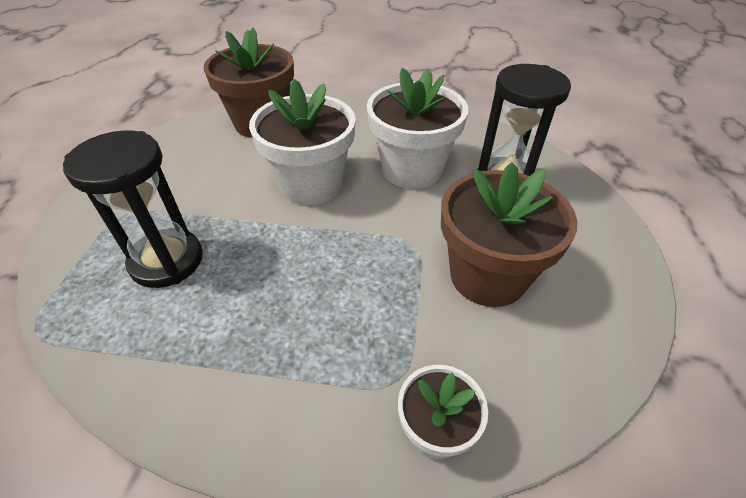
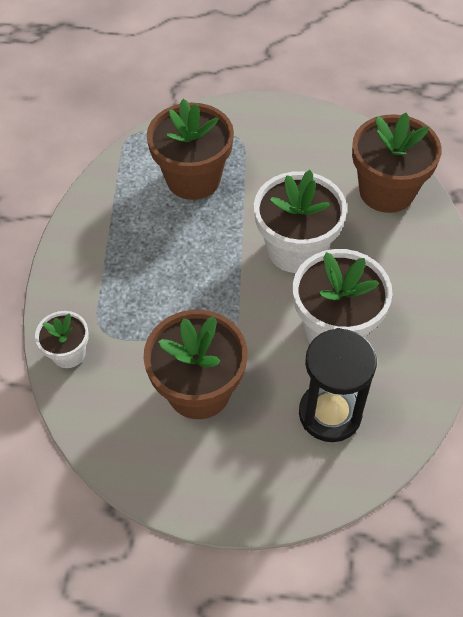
camera: 85 degrees right, 10 degrees up
(167, 261) = (193, 178): black hourglass -> brown flower pot

